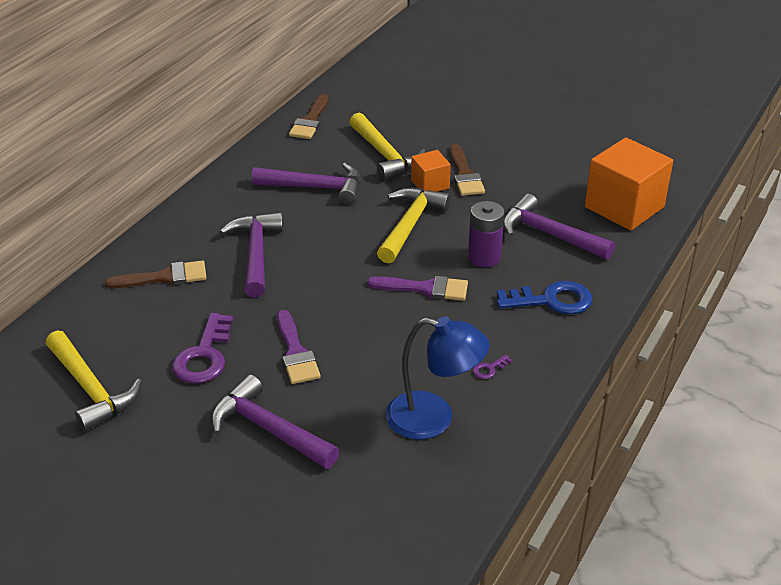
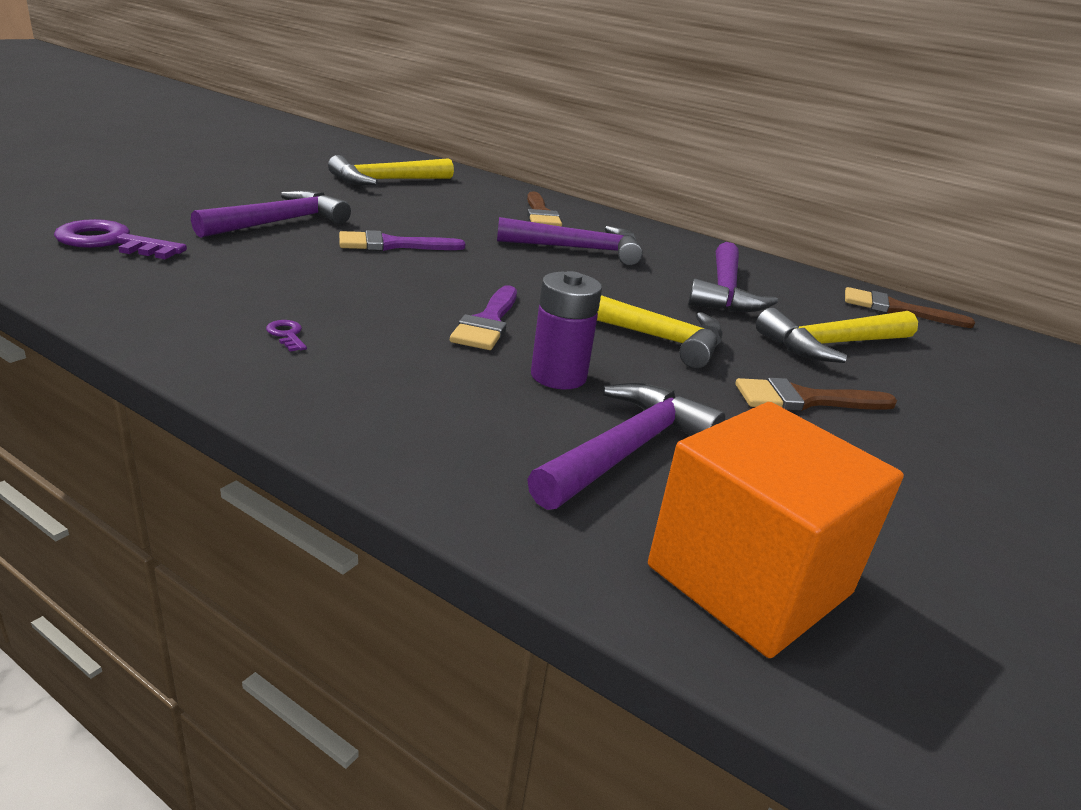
camera: 90 degrees right, 10 degrees down
(204, 356) = (409, 214): purple key -> purple key (111, 242)
(430, 184) = (762, 366): orange cube -> none
(433, 418) = (221, 288): blue lamp -> none
(552, 300) = (424, 413): blue key -> none

